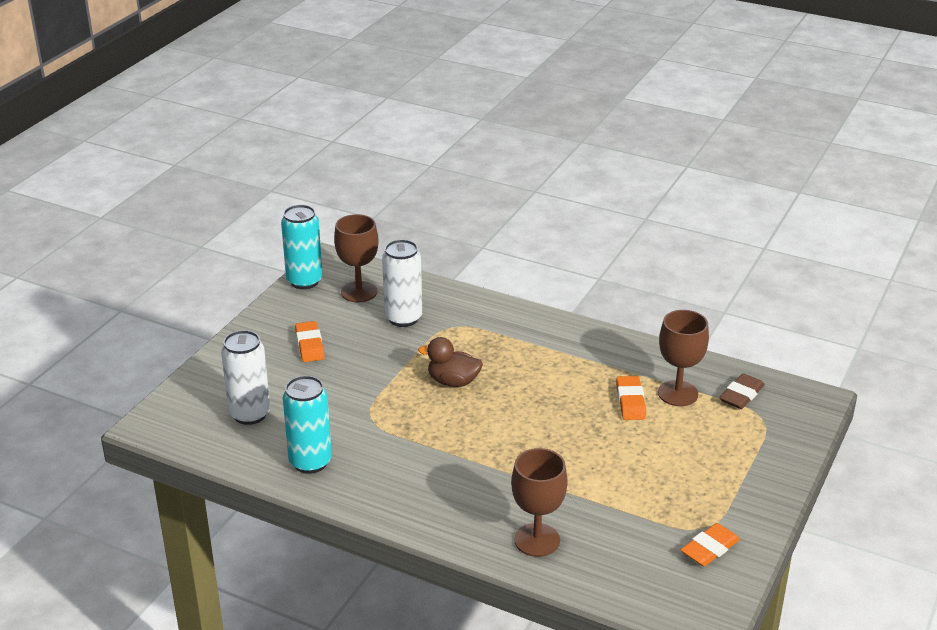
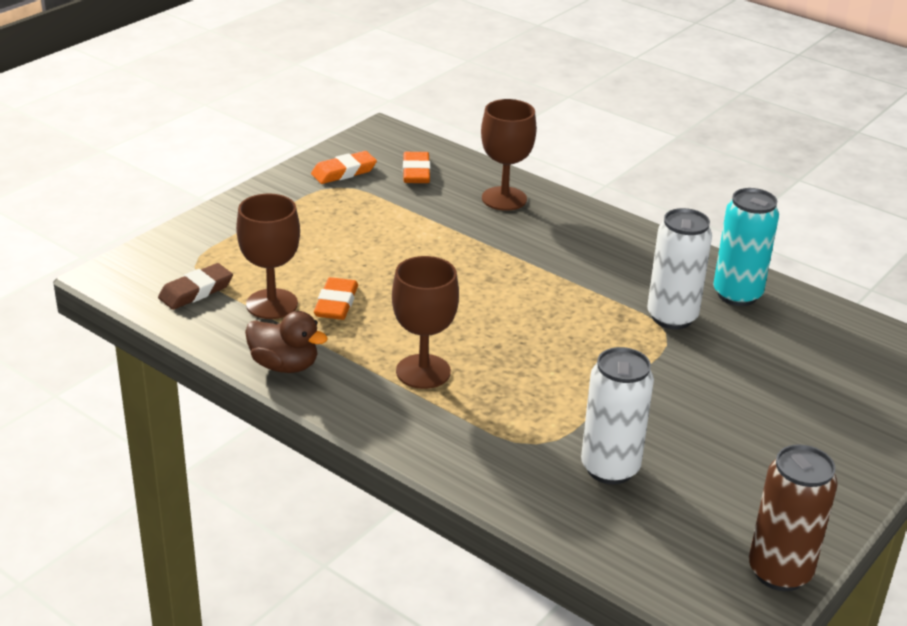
camera: 170 degrees left, 0 degrees up
(250, 414) = (822, 358): white can -> white can (672, 317)
(304, 281) = (779, 572): turquoise can -> brown can
(310, 345) = (755, 444): orange eraser -> orange eraser (416, 172)
(359, 292) = (681, 532): brown goblet -> brown goblet (423, 372)
(453, 382) = (553, 360): brown duck -> brown duck (284, 365)

